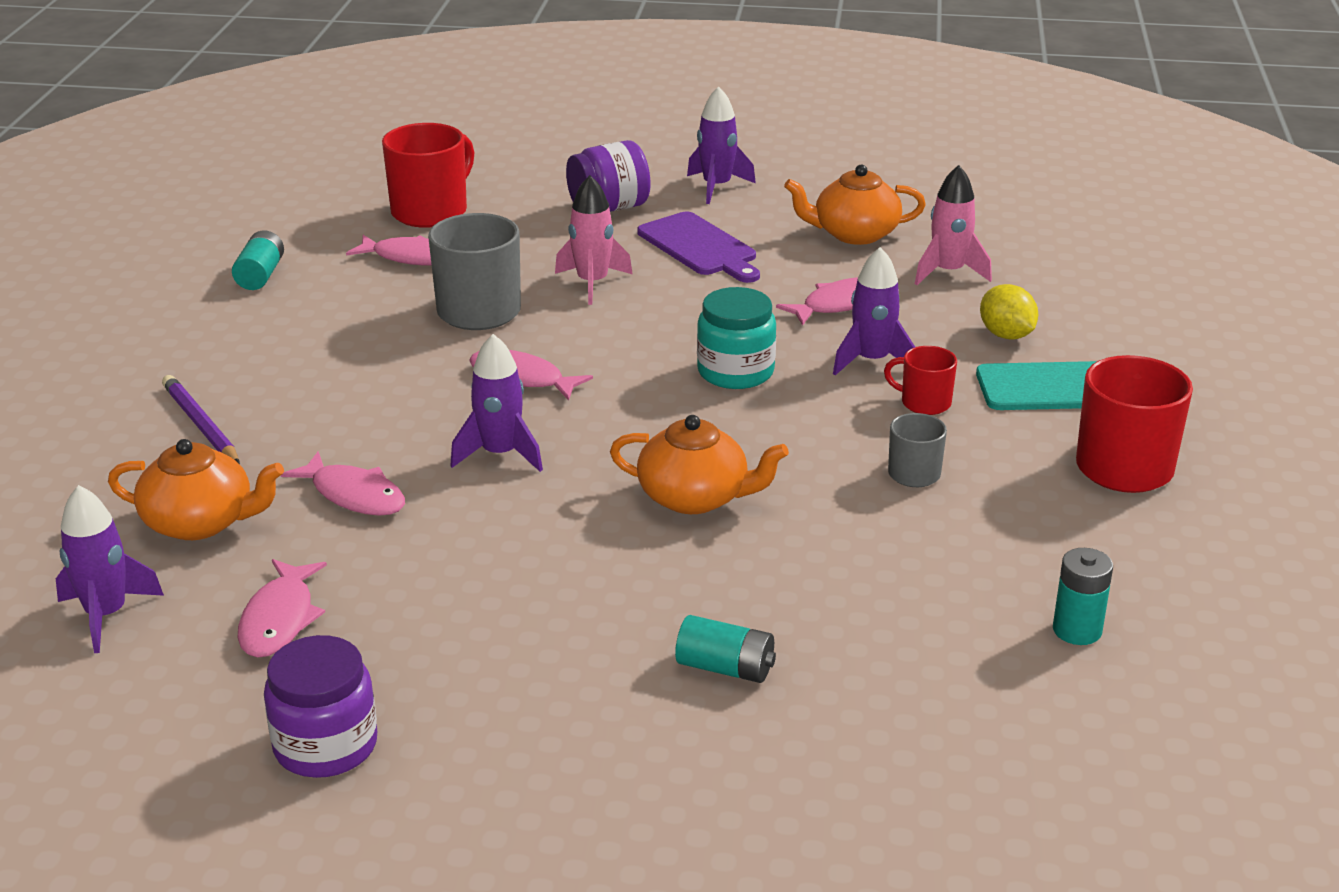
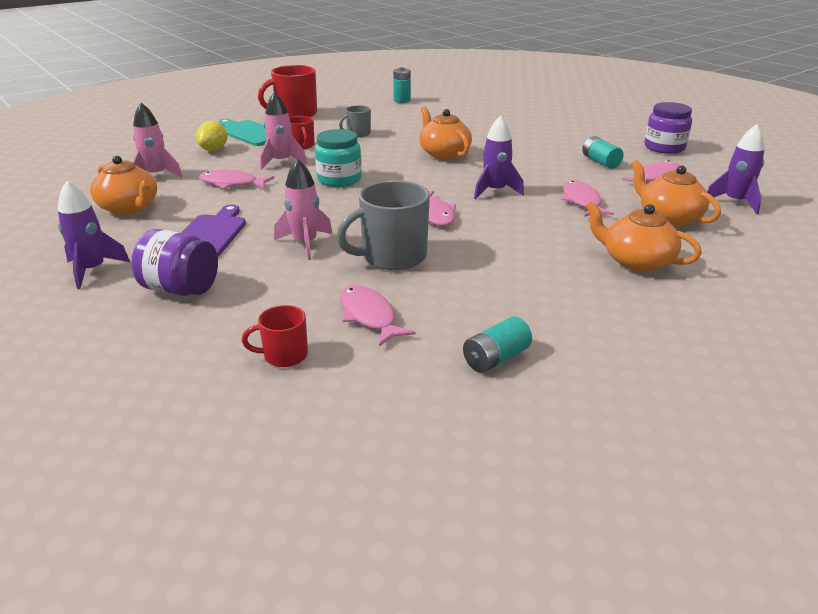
camera: 135 degrees left, 0 degrees up
(201, 425) = (636, 261): purple pencil -> orange teapot
(431, 211) = (284, 355): red mug -> red mug, size x0.54
(725, 668) = (512, 123): turquoise battery -> turquoise battery (600, 162)
(872, 361) = (281, 162): purple rocket -> pink rocket

